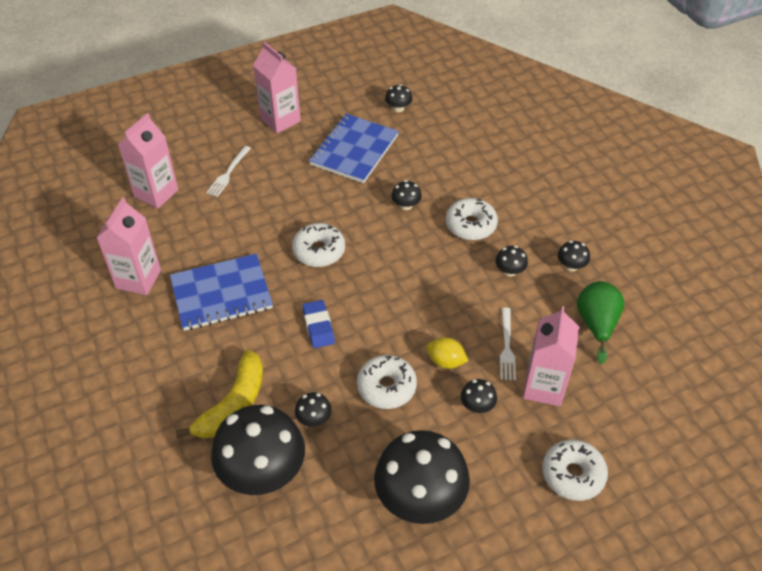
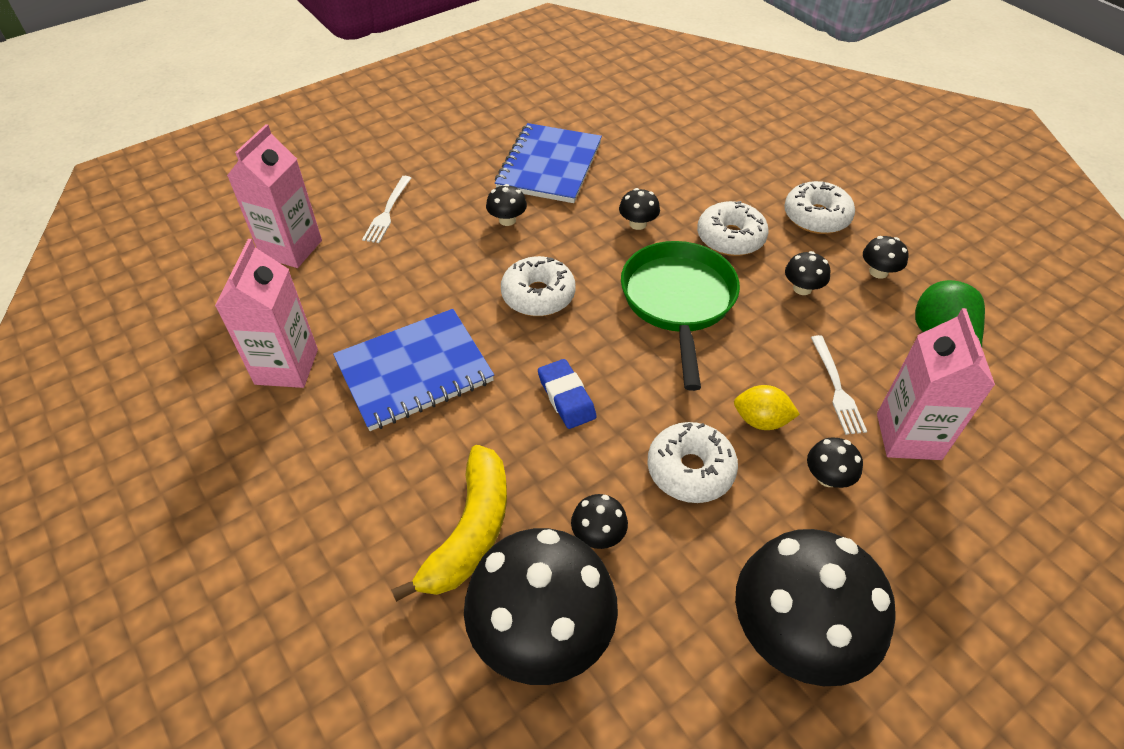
camera: 10 degrees left, 0 degrees up
(280, 120) = (442, 141): pink carton -> none
(398, 108) = (591, 112): black mushroom -> black mushroom (507, 220)
(416, 269) = (678, 302): none -> green pan
(573, 474) = (1001, 558): white donut -> white donut (816, 217)

